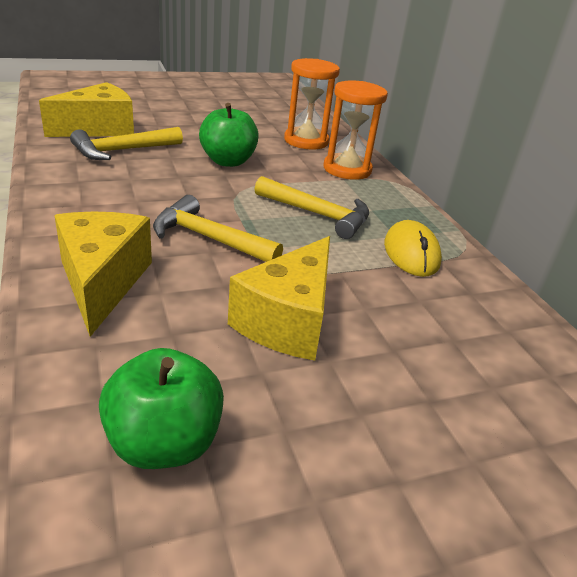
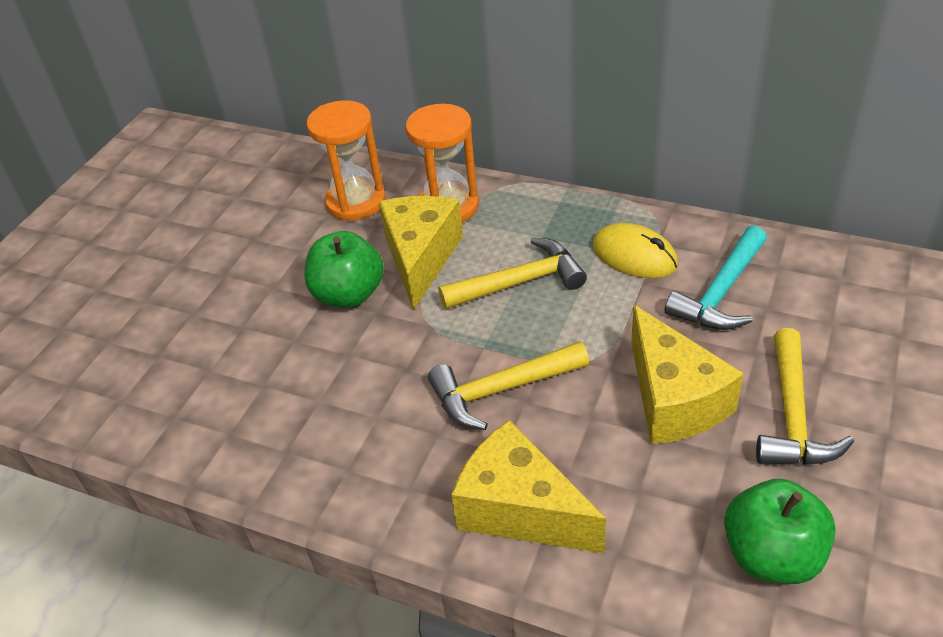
camera: 40 degrees left, 10 degrees up
(99, 129) = (153, 376): yellow cheese -> yellow cheese (420, 258)
(122, 151) = (239, 378): yellow hammer -> yellow hammer (792, 415)
(434, 308) = (721, 292): none -> turquoise hammer

